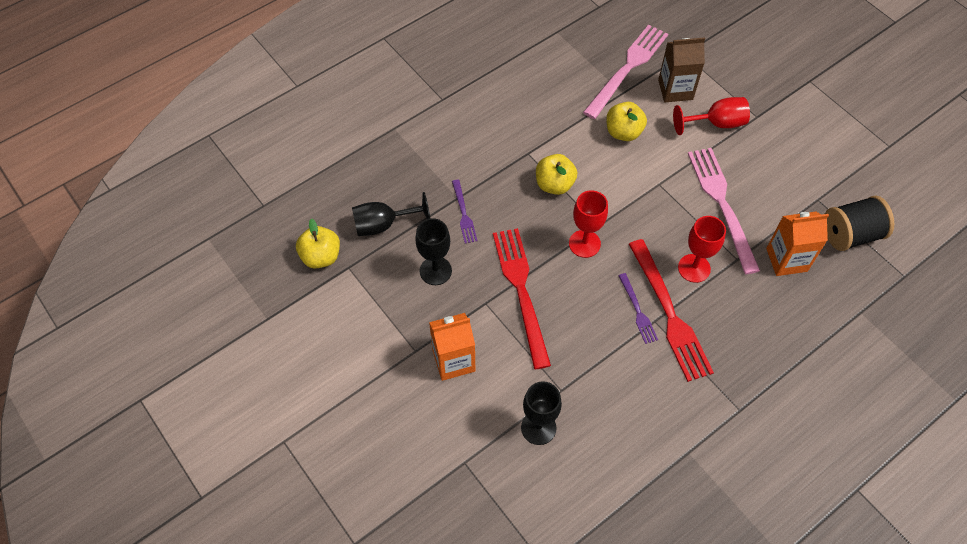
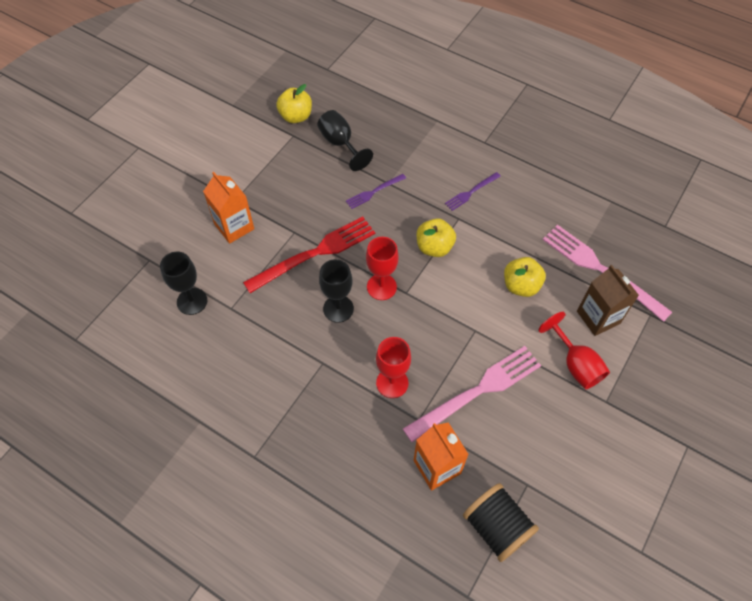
camera: 70 degrees right, 0 degrees up
(435, 271) = (311, 190): black goblet -> black goblet (338, 309)
(627, 68) = (601, 270): pink fork -> pink fork turned 150 degrees counterclockwise
(637, 311) = (328, 346): purple fork -> purple fork (471, 192)
(669, 314) = (334, 373): red fork -> none

